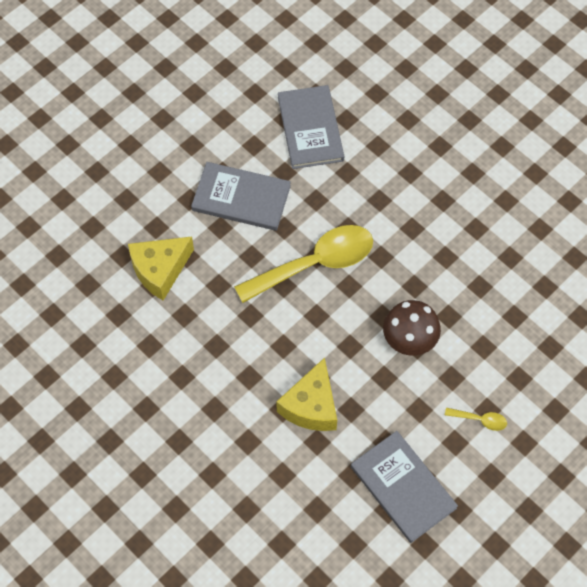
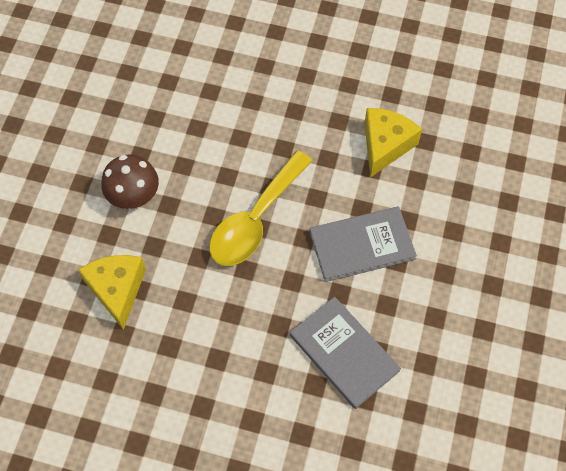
camera: 150 degrees right, 0 degrees up
(311, 406) = (188, 104): yellow cheese -> yellow cheese (117, 290)
(403, 487) = (81, 82): grey book -> none
(480, 420) = (41, 161): yellow spoon -> none

